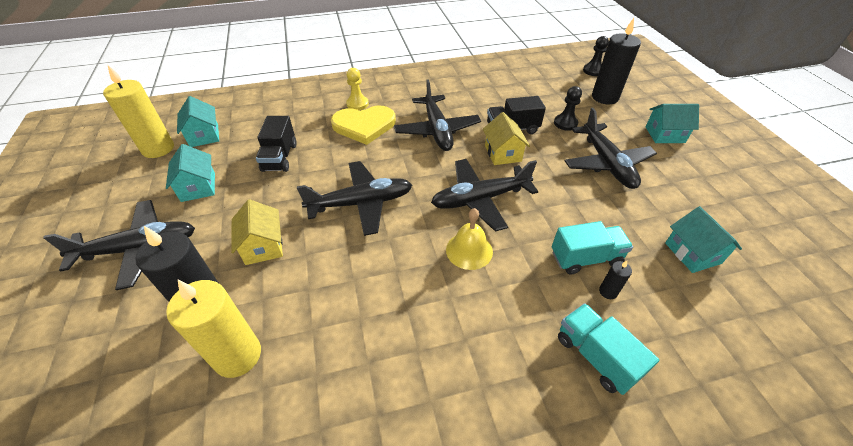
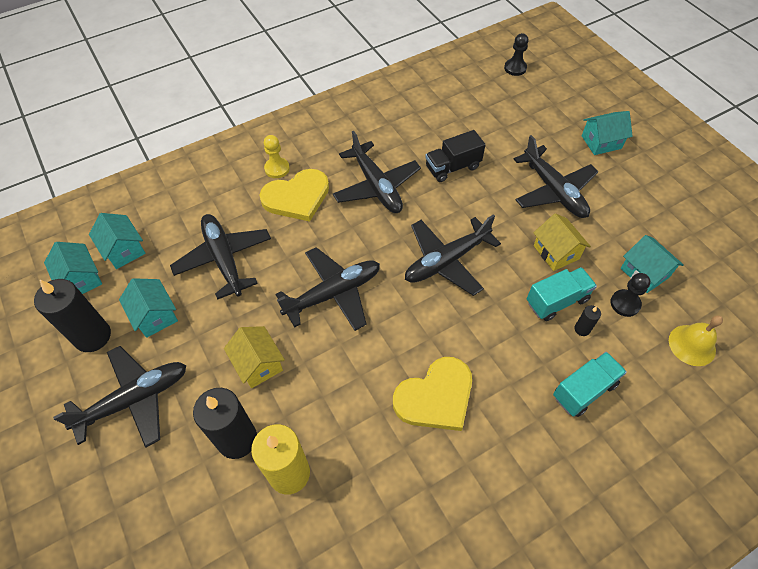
camera: 15 degrees left, 10 degrees up
(158, 149) = (81, 279): yellow candle -> turquoise house
(280, 157) = (224, 259): black truck -> black plane
(423, 319) = (435, 397): none -> yellow heart
(469, 250) = (453, 319): yellow bell -> yellow bell (692, 345)
(503, 153) = (452, 201): yellow house -> yellow house (556, 252)
(565, 123) = (503, 148): black pawn -> black pawn (625, 304)
(595, 356) = (584, 390): turquoise truck -> turquoise truck turned 105 degrees clockwise
(605, 97) = (535, 104): black candle -> black candle (92, 336)

